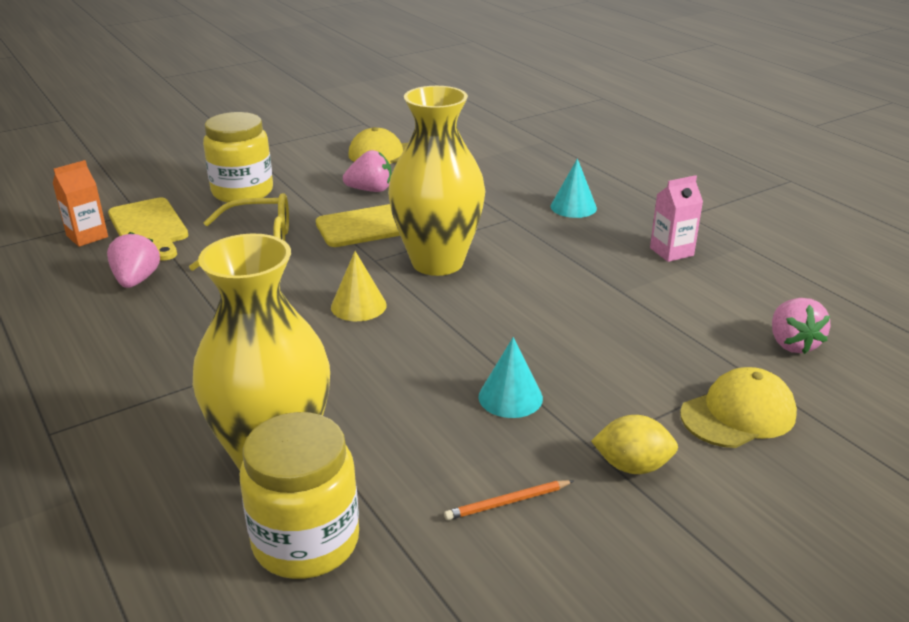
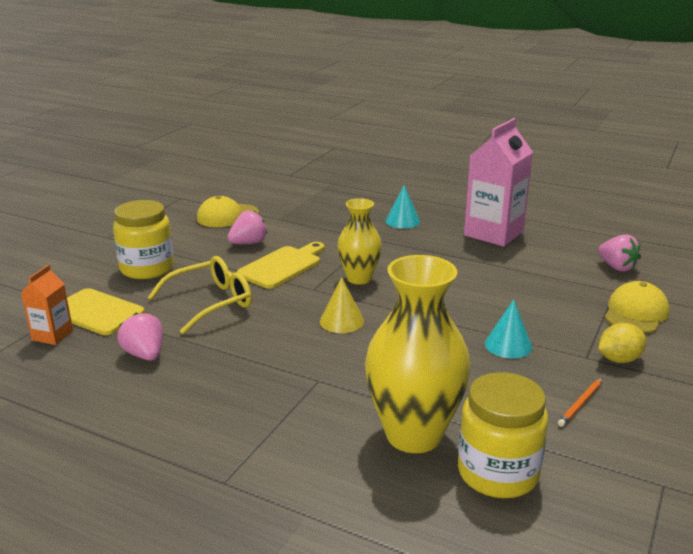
camera: 30 degrees left, 5 degrees down
(437, 262) = (359, 278): yellow vase -> yellow vase, size x0.60
(671, 252) = (493, 233): pink carton -> pink carton, size x1.99

